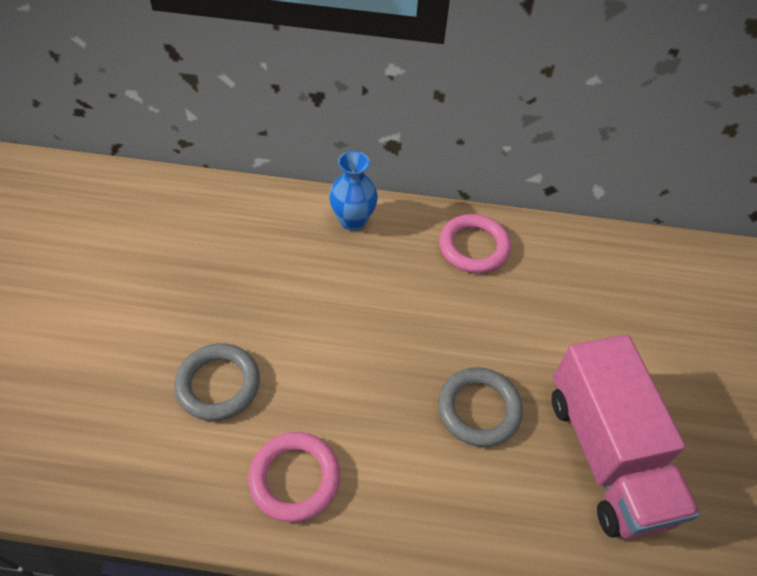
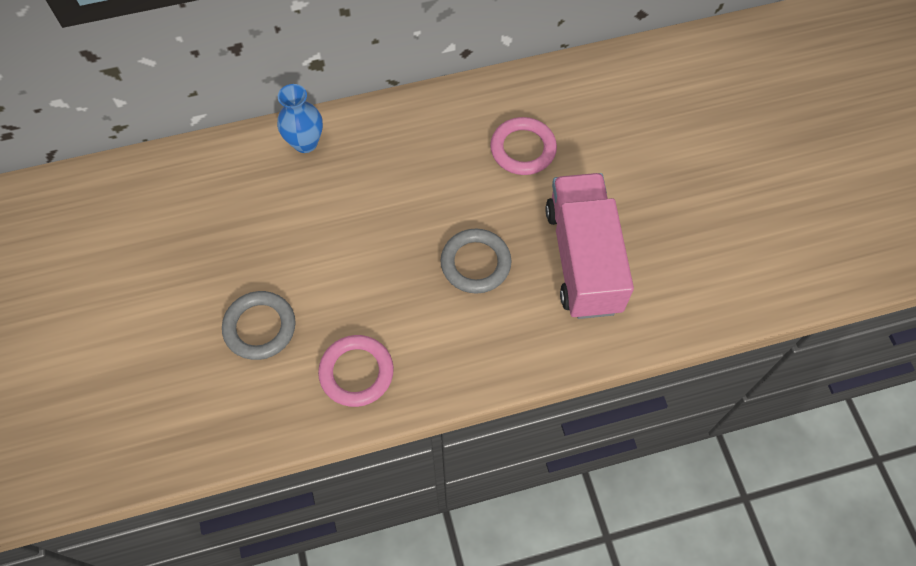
camera: 20 degrees left, 10 degrees up
(473, 247) = (419, 128): pink ring -> pink ring (523, 149)
(606, 454) = (583, 259): pink truck -> pink truck turned 150 degrees counterclockwise

